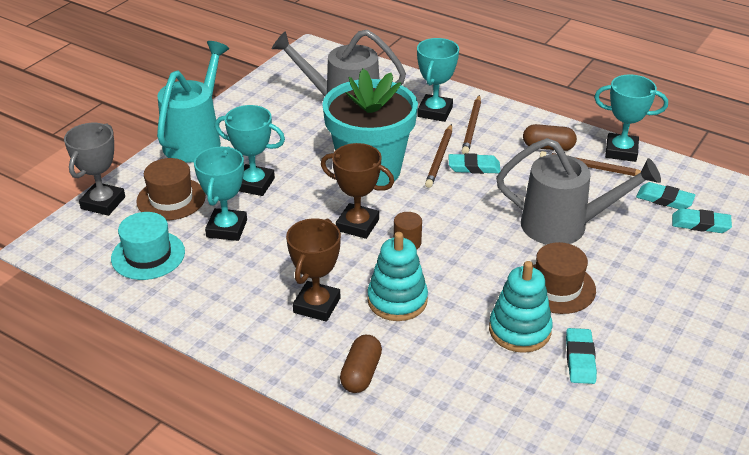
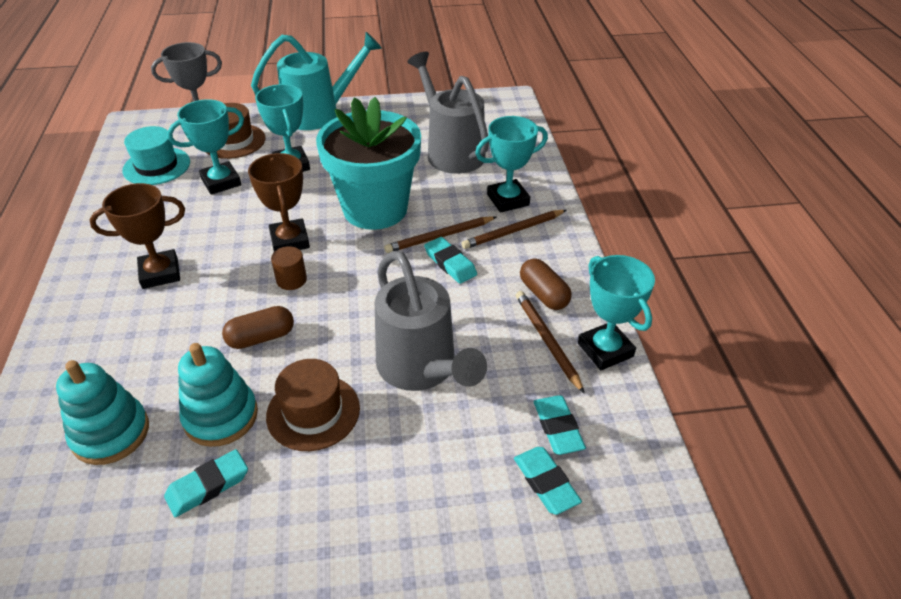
camera: 50 degrees right, 5 degrees up
(361, 373) = (86, 342): brown capsule -> brown capsule (261, 338)
(397, 300) = (203, 314): turquoise stacking toy -> turquoise stacking toy (111, 433)

